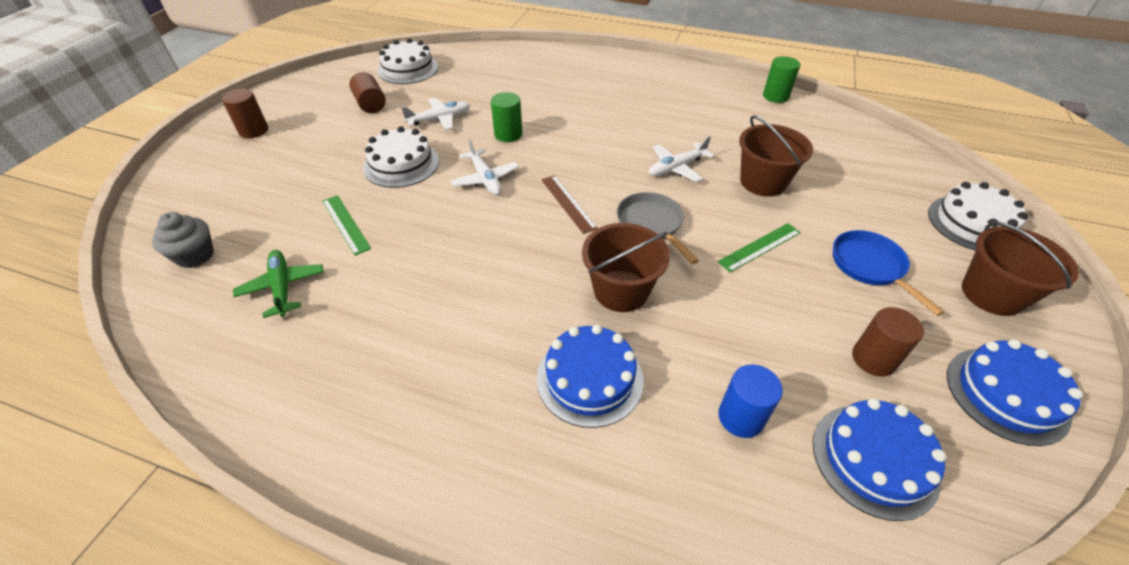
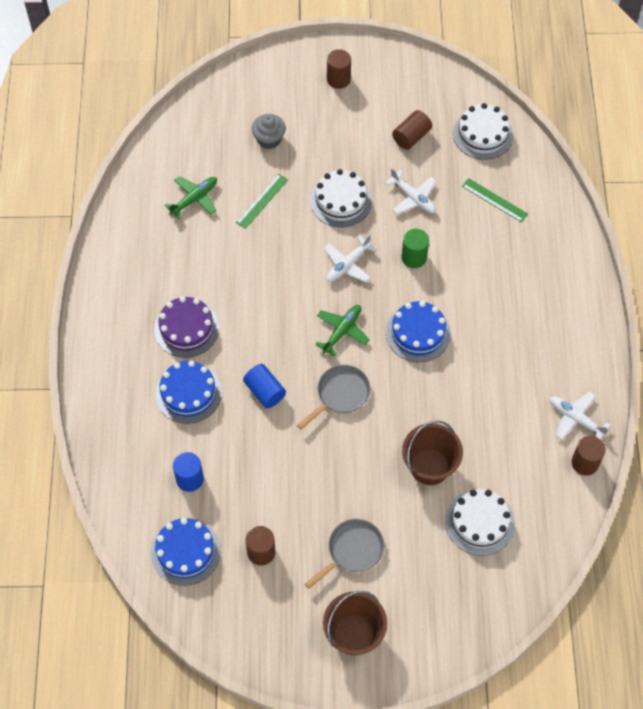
camera: 70 degrees right, 15 degrees up
(195, 255) = (201, 135): grey cupcake -> grey cupcake (269, 139)
(480, 351) = (186, 328): none -> purple cake
(568, 203) = (342, 331): brown ruler -> green plane
(621, 291) = (265, 391): brown bucket -> blue cylinder
(677, 167) = (422, 397): white plane -> white plane (575, 419)
(759, 247) = (345, 473): green ruler -> green ruler (494, 200)
(775, 96) = (585, 463): green cylinder -> brown cylinder
(870, 266) = (352, 551): blue pan -> grey pan
(973, 223) = (439, 631): white cake -> white cake (479, 522)
(1006, 394) = (259, 630): blue cake -> blue cake (418, 333)

